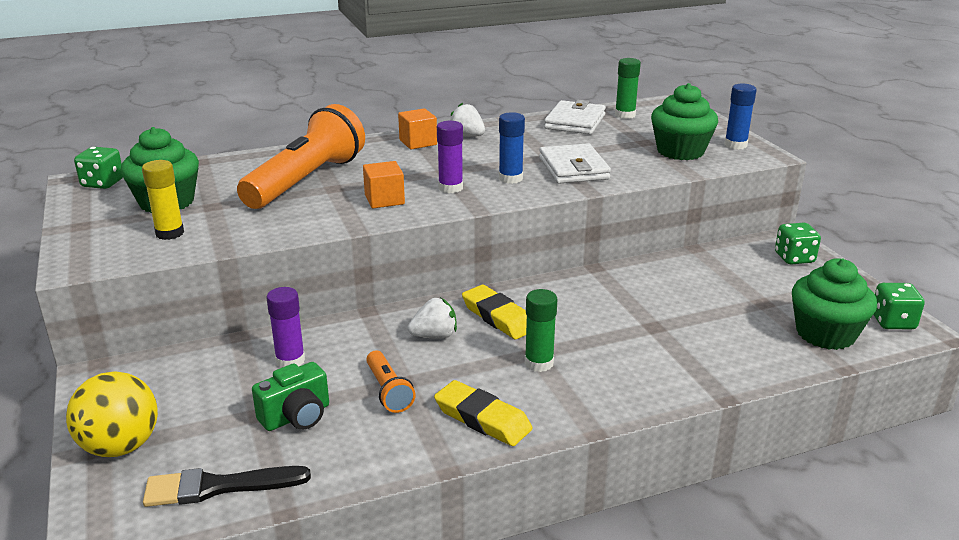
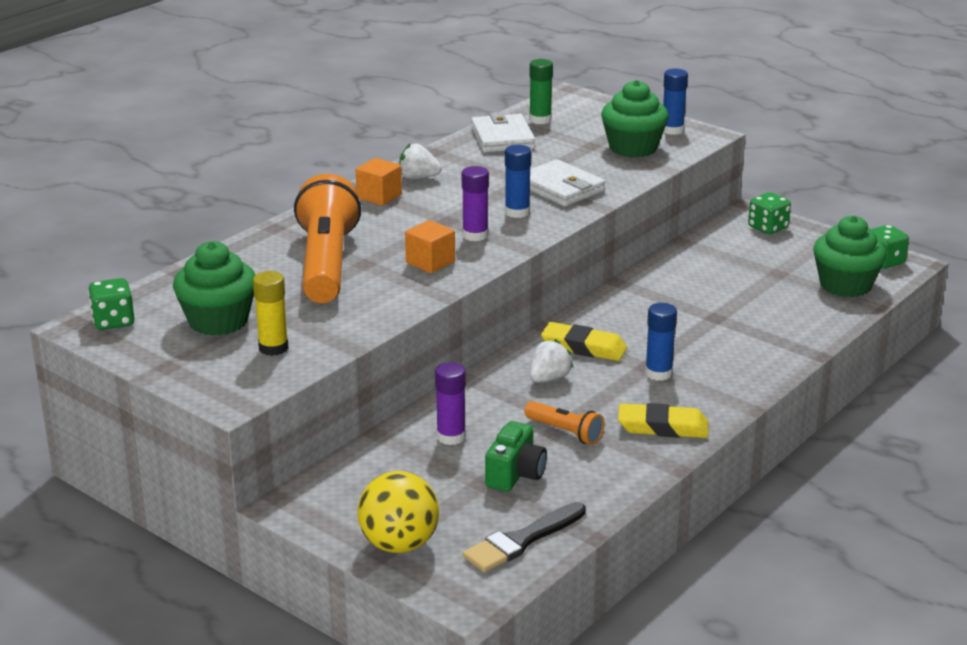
camera: 30 degrees left, 0 degrees up
(539, 363) = (658, 373): green glue stick -> blue glue stick

